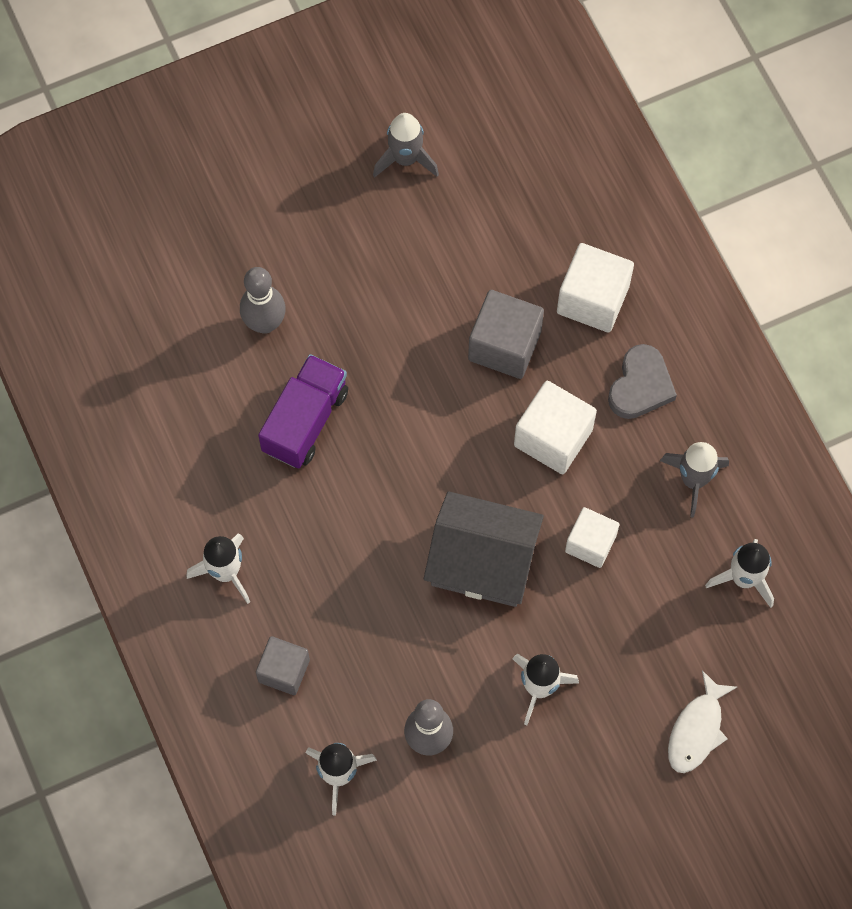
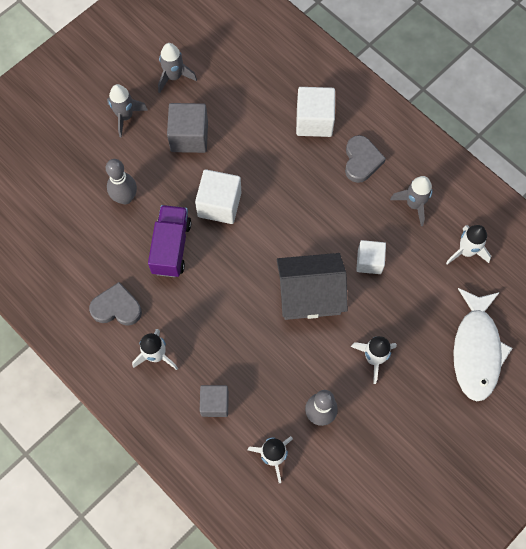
camera: 20 degrees left, 0 degrees up
(194, 483) = (117, 307): none -> grey heart
(309, 198) = (125, 116): none -> grey rocket
(504, 345) = (273, 164): grey cube -> grey cube (189, 137)
(553, 438) = (323, 207): white cube -> white cube (219, 204)
(697, 730) = (476, 350): white fish -> white fish, size x1.70

